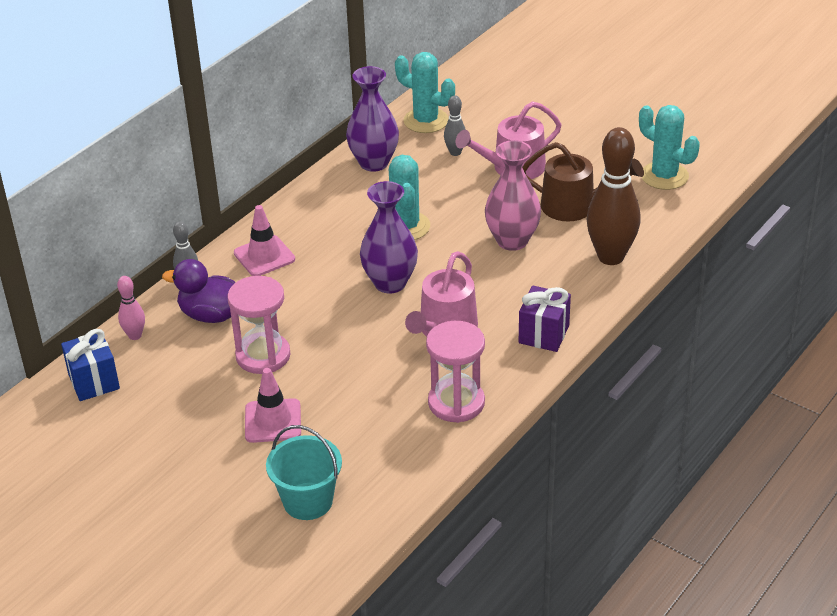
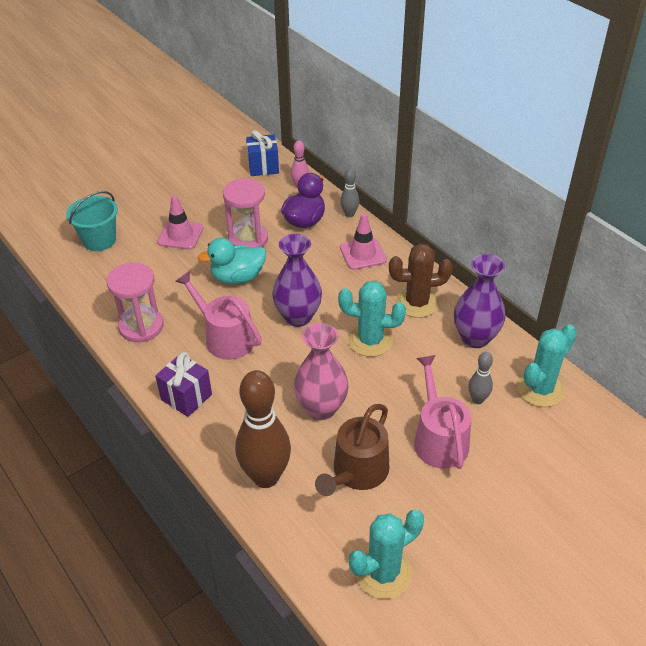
camera: 105 degrees right, 5 degrees up
(335, 205) = (417, 303): none -> brown cactus
(340, 346) = (237, 277): none -> turquoise duck

